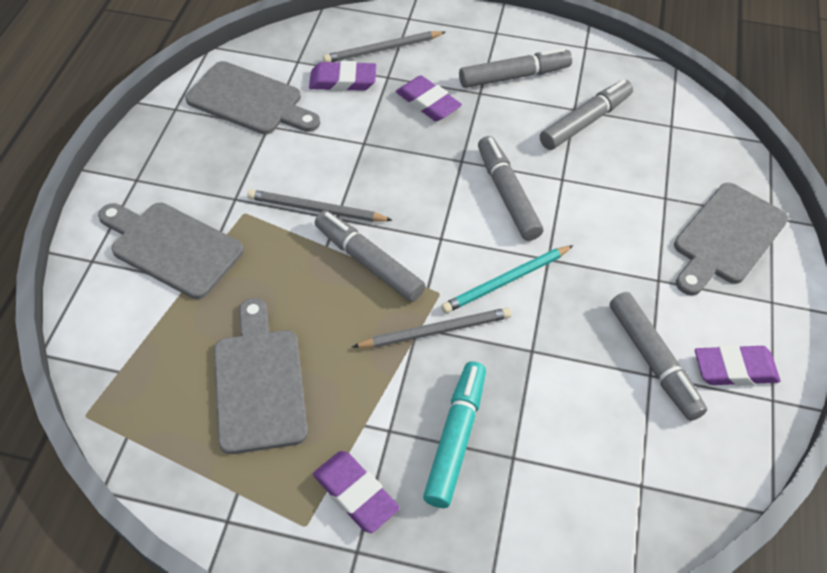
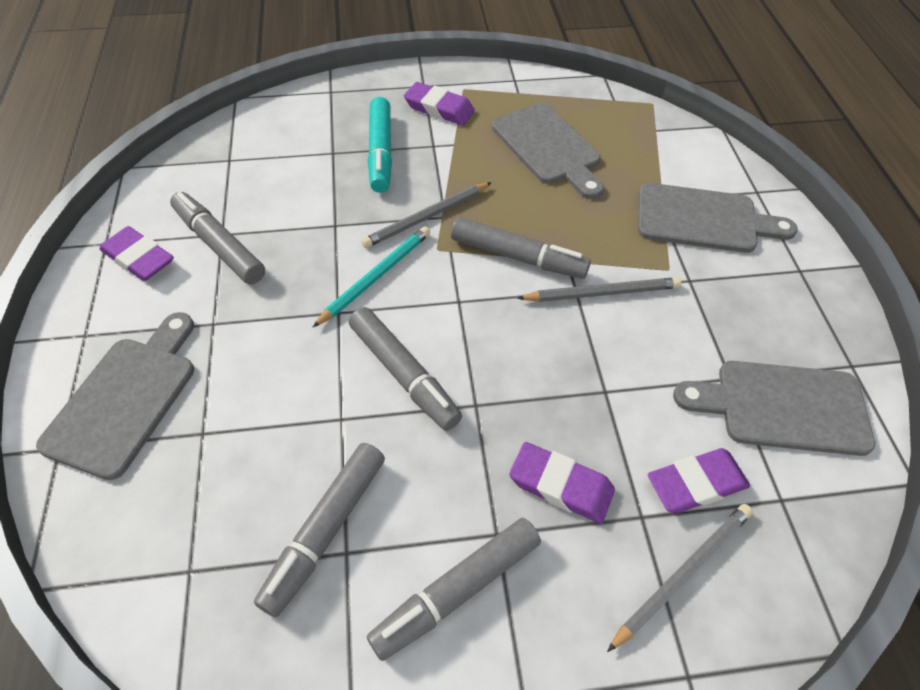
camera: 160 degrees right, 0 degrees up
(734, 369) = (139, 258): purple eraser -> purple eraser turned 60 degrees clockwise

